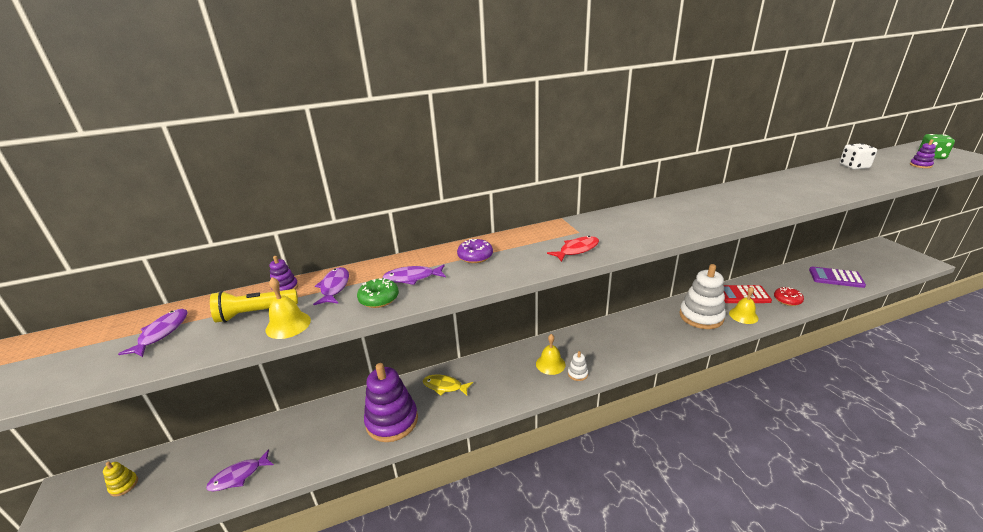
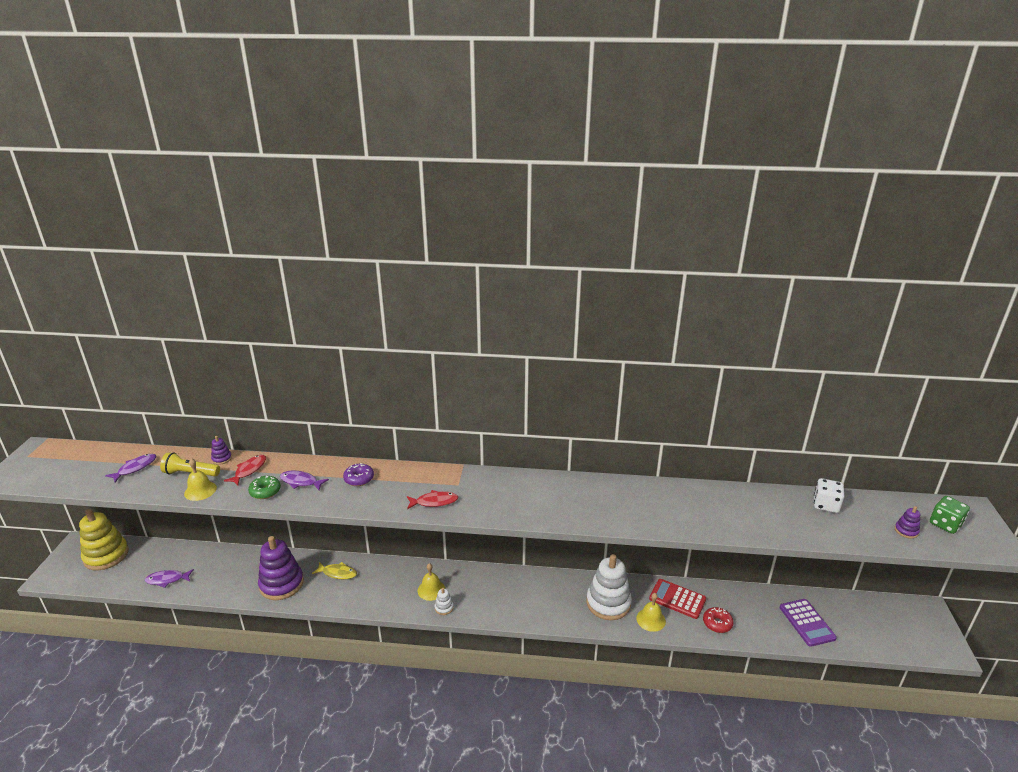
camera: 25 degrees right, 0 degrees up
(124, 485) = (106, 555): yellow stacking toy -> yellow stacking toy, size x2.36
(334, 287) = (249, 470): purple fish -> red fish
(445, 386) = (337, 573): yellow fish -> yellow fish turned 150 degrees clockwise
(836, 278) = (806, 623): purple calculator -> purple calculator turned 150 degrees counterclockwise

